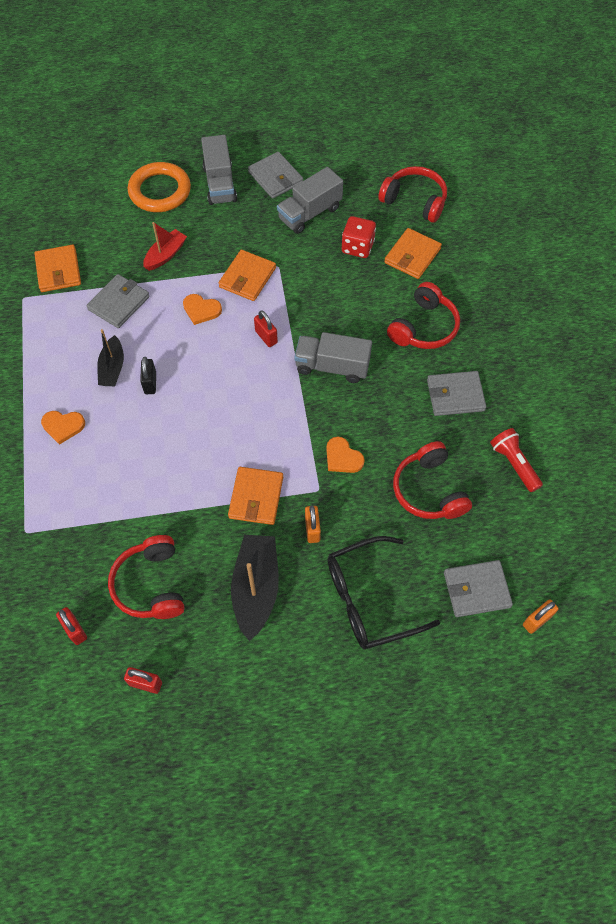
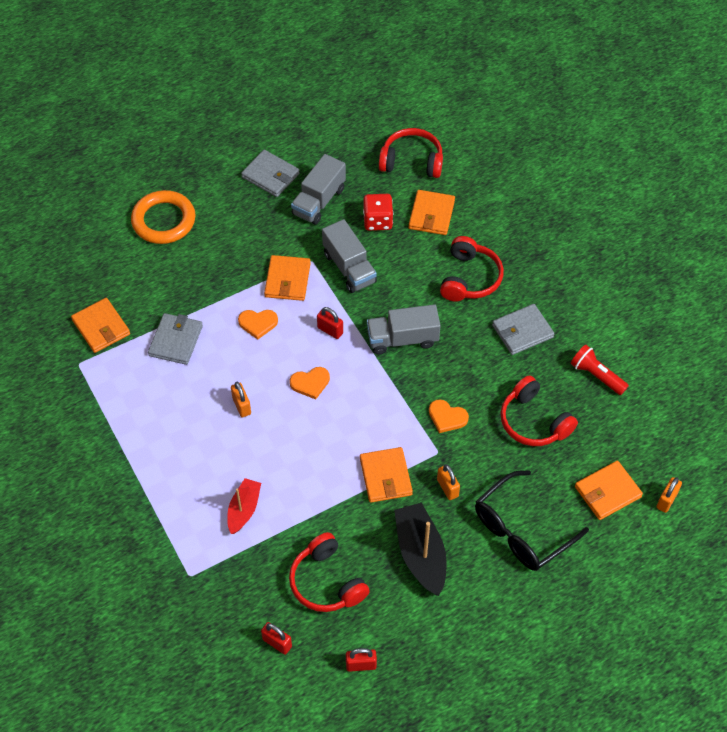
camera: 20 degrees left, 5 degrees down
(63, 426) = (178, 471): orange heart -> orange heart (310, 383)
(112, 368) = (199, 403): black boat -> none
(150, 383) = (241, 406): black padlock -> orange padlock
(165, 255) = (199, 281): red boat -> red boat (244, 509)
(220, 184) = (219, 197): grey truck -> grey truck (349, 268)
(476, 590) = (607, 492): grey wallet -> orange wallet

